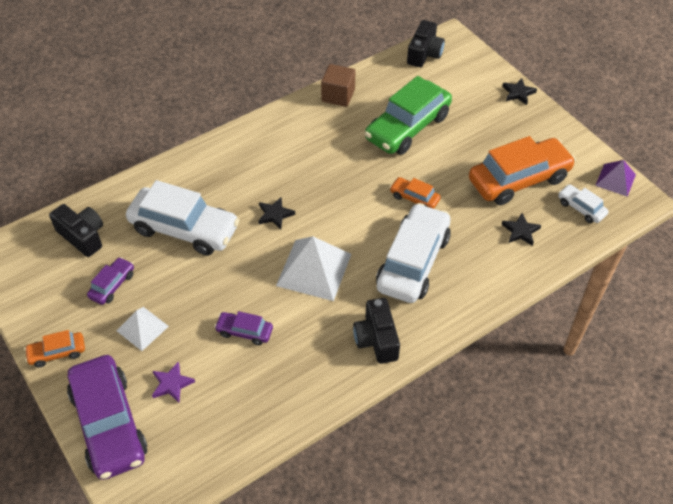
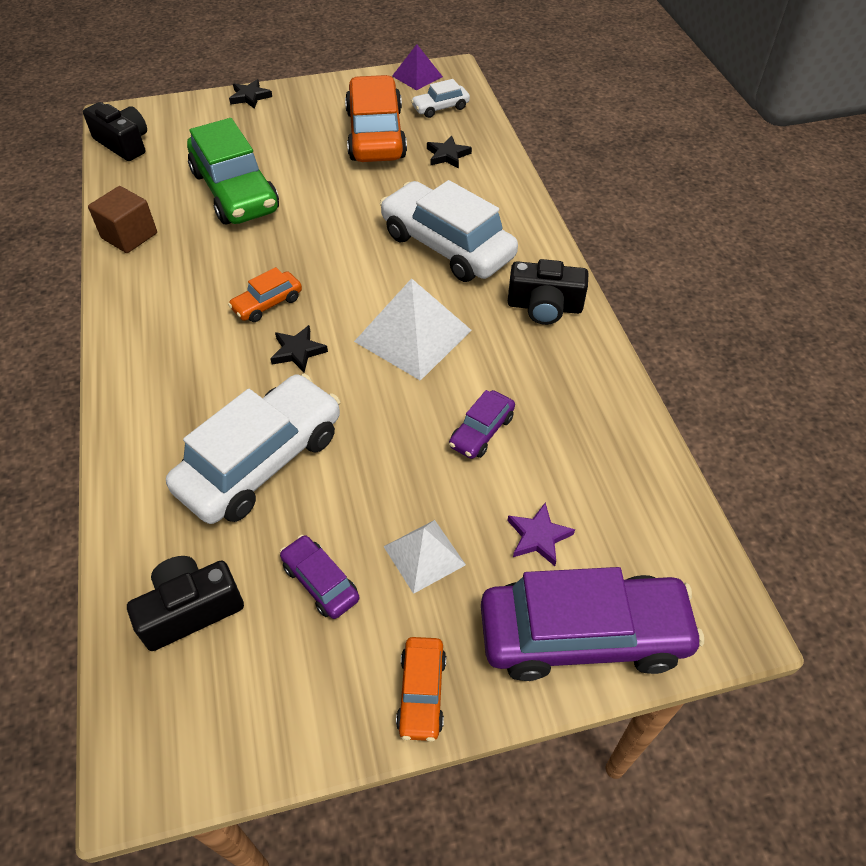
camera: 70 degrees left, 0 degrees up
(414, 198) = (352, 218): orange car -> orange car (267, 304)

